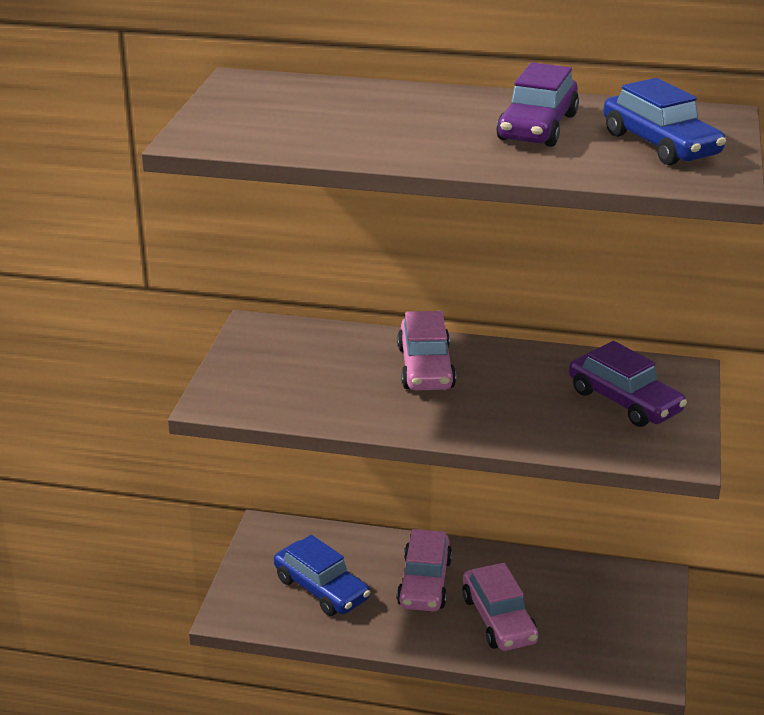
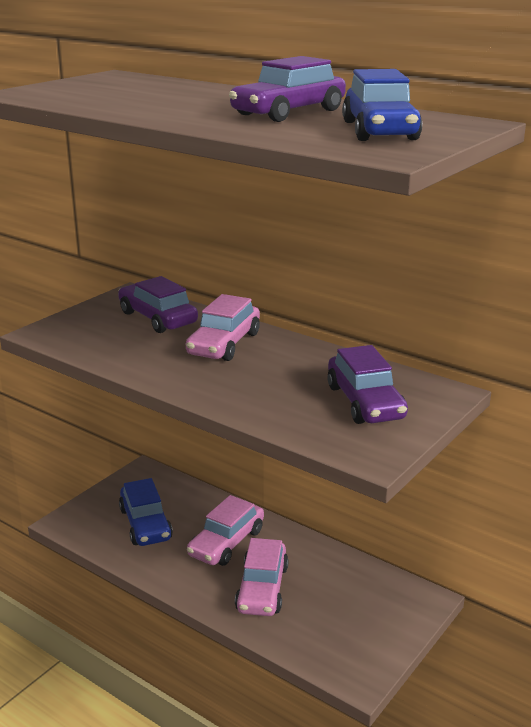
camera: 25 degrees right, 5 degrees down
(321, 351) = (158, 318): none -> purple car

